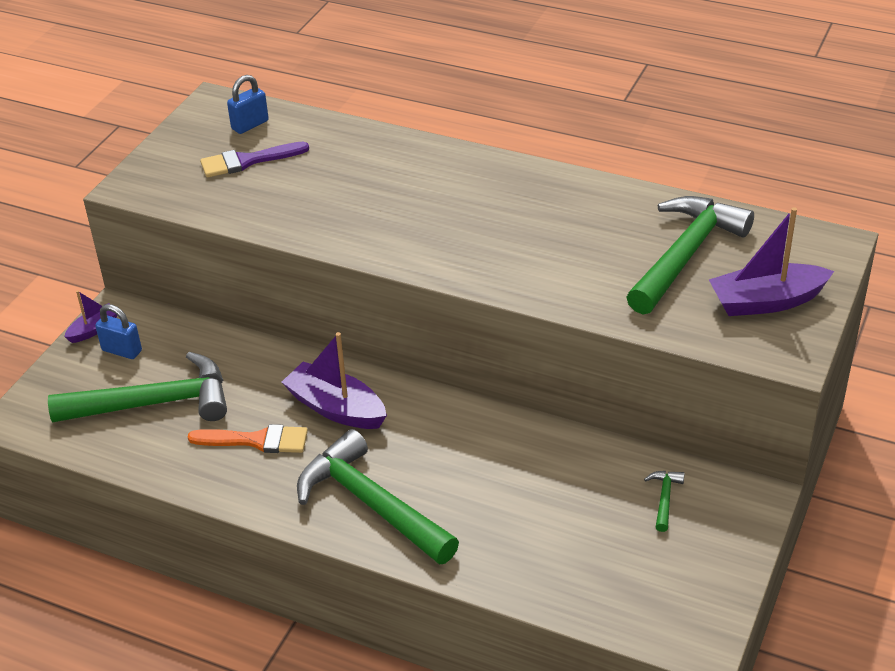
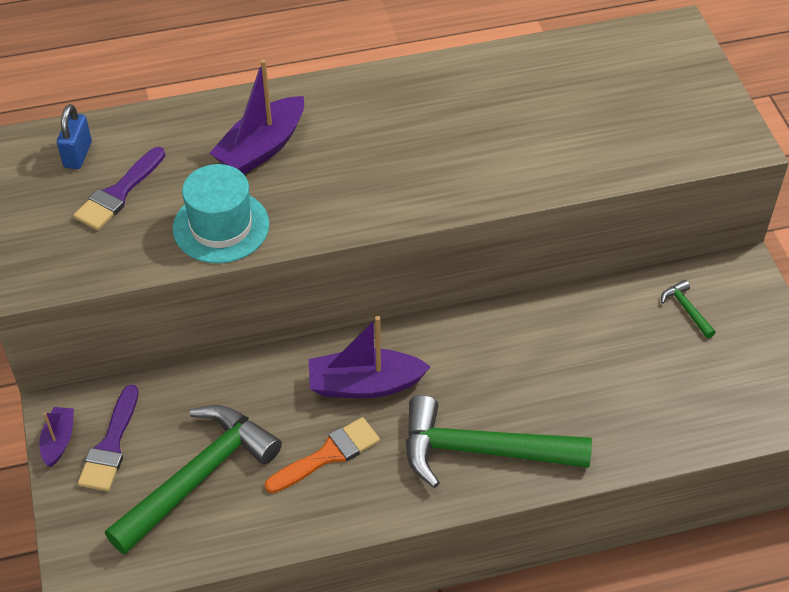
camera: 40 degrees left, 10 degrees up
(122, 351) = (111, 445): blue padlock -> purple brush
(291, 214) = (221, 226): none -> turquoise hat
(685, 255) = (584, 95): green hammer -> none
(766, 301) = (681, 105): purple boat -> purple boat (261, 148)

